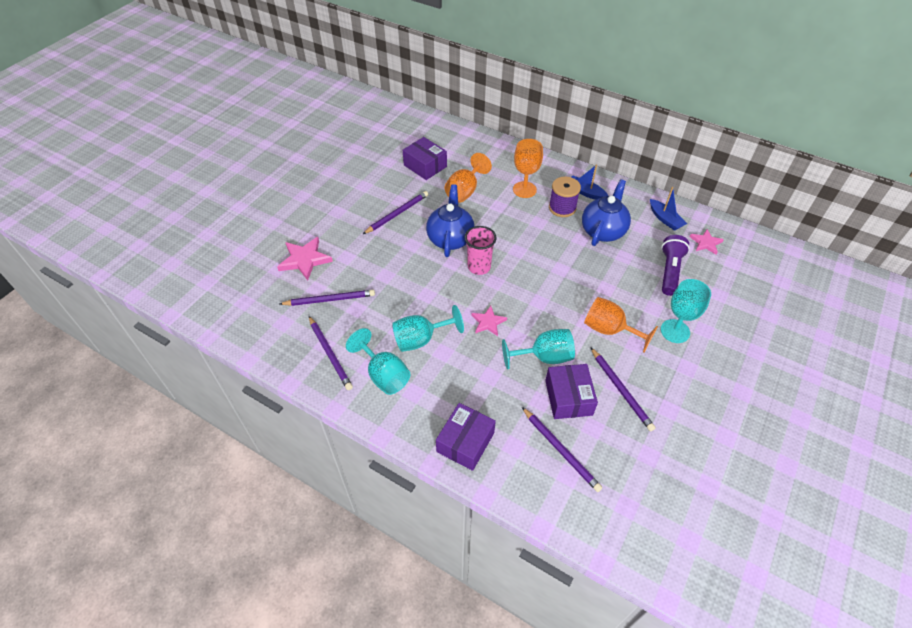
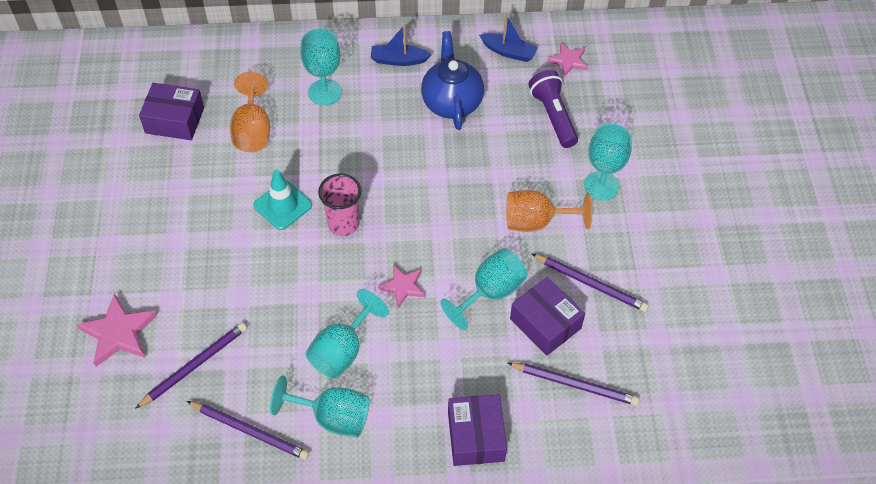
camera: 35 degrees left, 5 degrees up
(397, 214) = (190, 206): purple pencil -> none
(450, 239) = (283, 205): blue teapot -> turquoise traffic cone
(524, 190) = (325, 92): orange goblet -> turquoise goblet
(562, 208) = (386, 95): purple spool -> none

